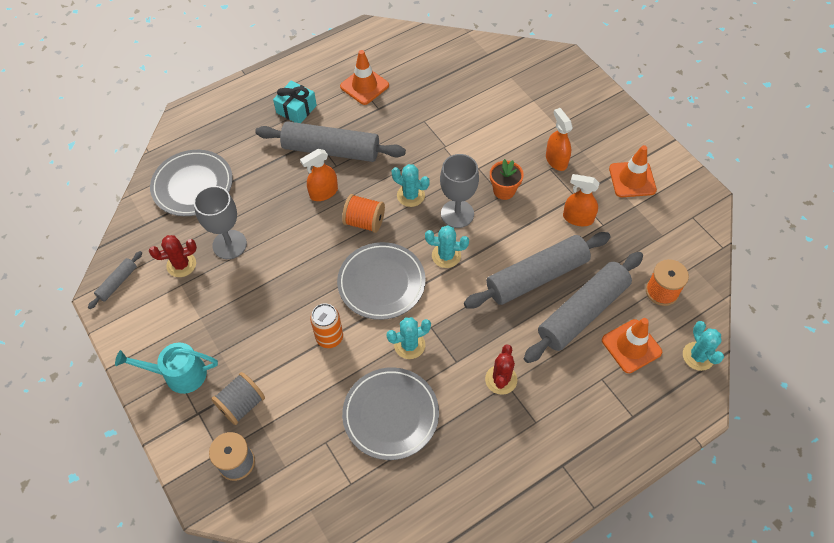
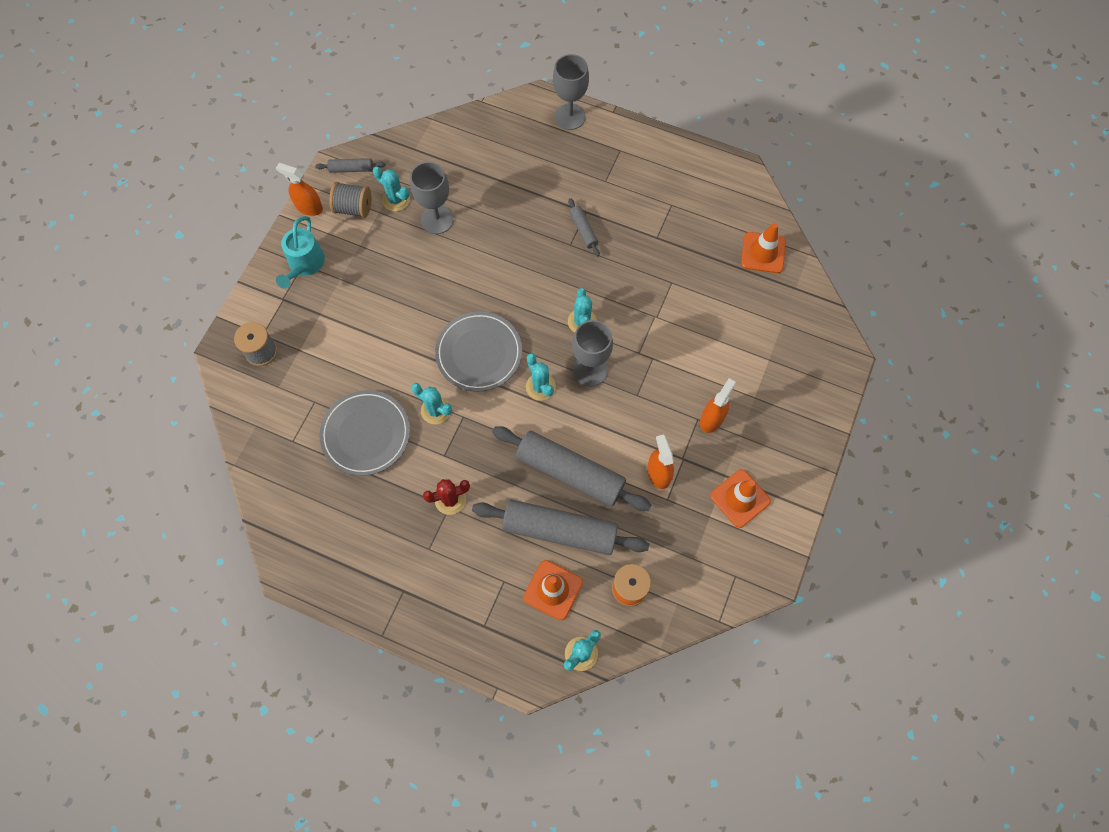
camera: 55 degrees right, 10 degrees up
(179, 374) = (305, 264): turquoise watering can -> turquoise watering can turned 135 degrees counterclockwise
(181, 265) = (396, 199): red cactus -> turquoise cactus
(193, 185) = (472, 155): grey plate -> none
(222, 102) = (570, 117): none -> grey goblet
(242, 404) = (308, 323): grey spool -> grey spool (353, 208)
(296, 109) = (606, 175): turquoise gift -> none
(323, 192) = (535, 253): orange spray bottle -> orange spray bottle (309, 207)
(329, 337) = (403, 347): orange can -> none
(331, 150) = (583, 230): grey rolling pin -> grey rolling pin, size x0.45
(364, 86) = (673, 210): orange traffic cone -> orange traffic cone (763, 253)
(364, 222) = (529, 303): orange spool -> none
(504, 190) = (643, 394): orange flower pot -> none

